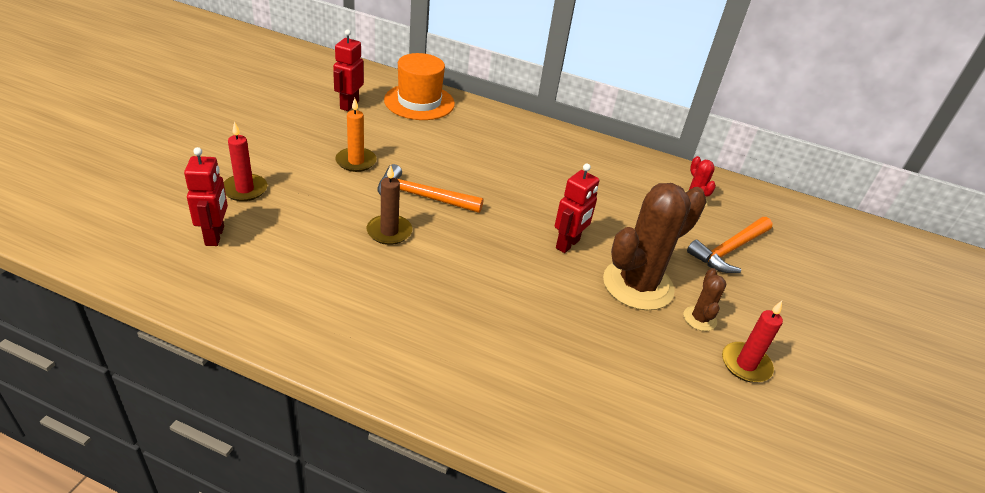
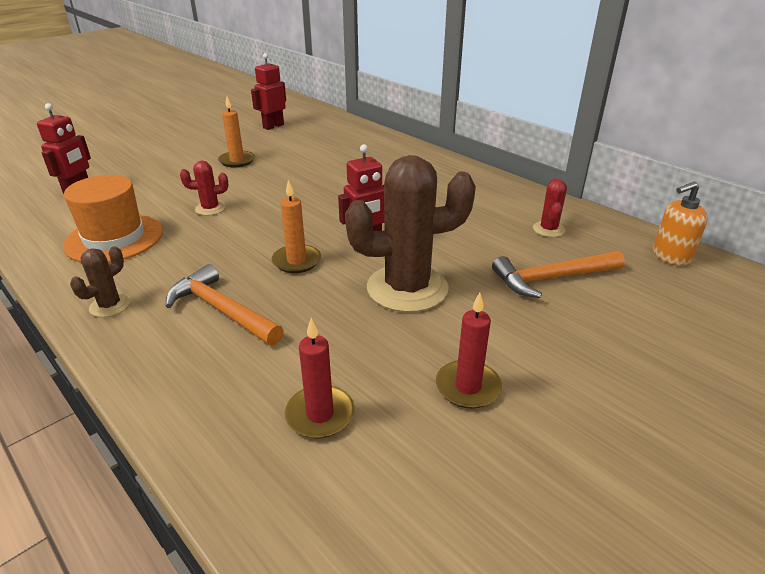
camera: 30 degrees right, 5 degrees down
(245, 189) = (132, 167): red candle -> red candle (320, 414)
(389, 232) = (210, 208): brown candle -> red cactus
(419, 102) = (335, 129): orange hat -> orange hat (114, 238)
(422, 196) = (266, 189): orange hammer -> orange hammer (222, 310)
(527, 278) = (296, 261): none -> orange candle
(699, 319) = (451, 331): brown cactus -> brown cactus (110, 305)
(789, 210) = (670, 256): none -> orange soap dispenser

